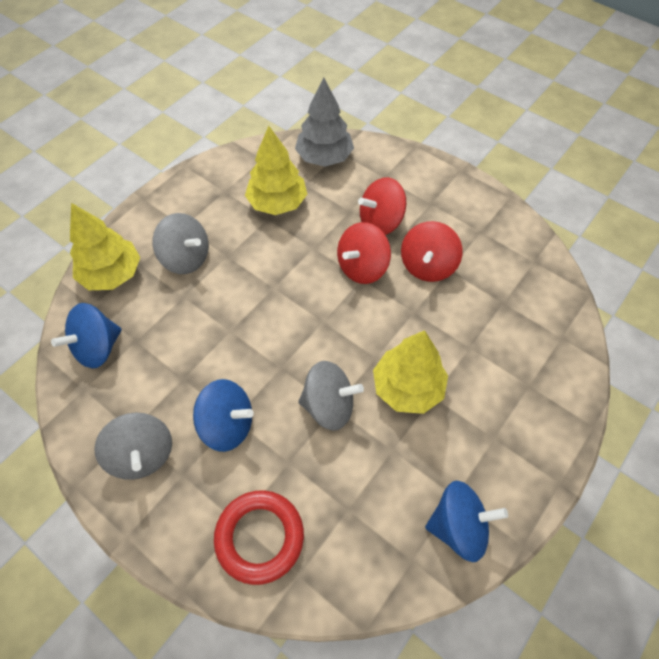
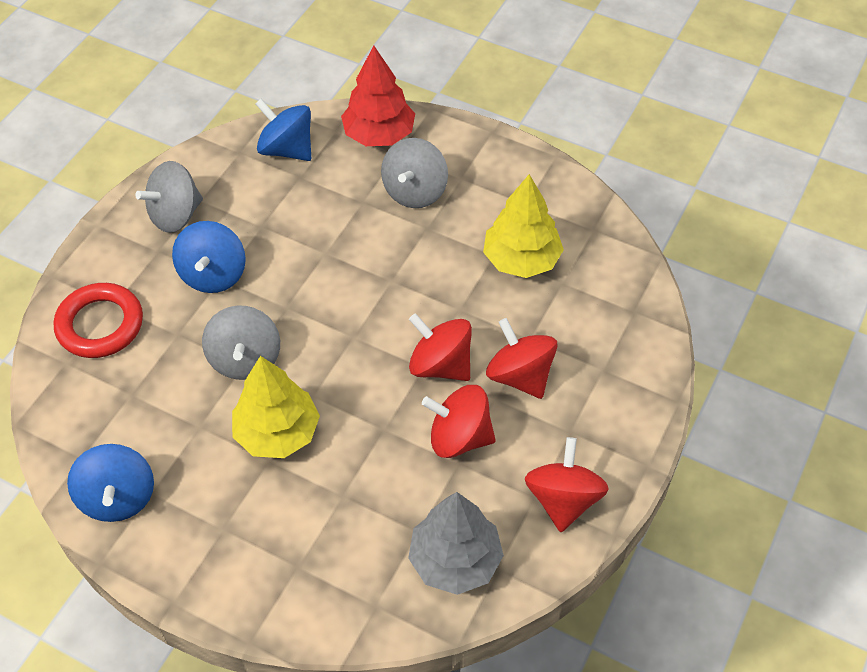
camera: 80 degrees right, 5 degrees down
(112, 274) = (379, 135): yellow tree -> red tree
(324, 157) = (617, 296): grey tree -> grey tree (455, 560)
(483, 217) = (563, 500): none -> red spinning top

